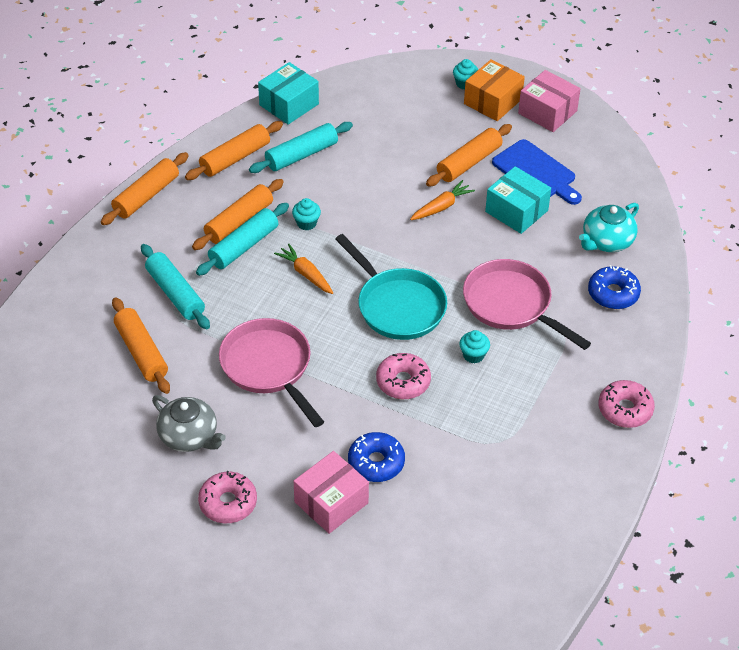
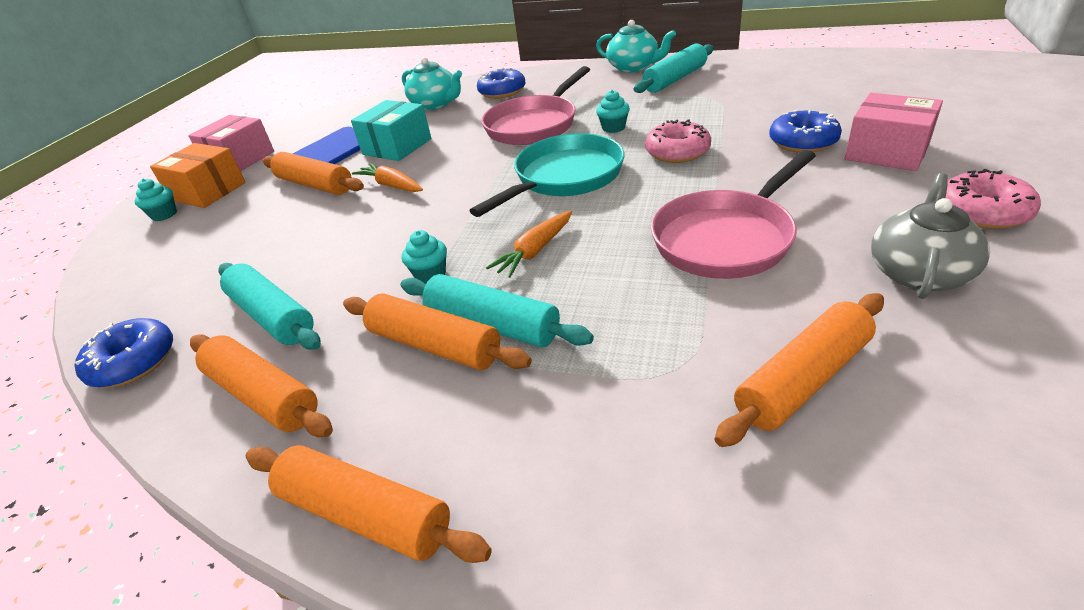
camera: 95 degrees left, 10 degrees down
(175, 293) = (635, 376): turquoise rolling pin -> turquoise rolling pin (675, 79)
(289, 104) = (133, 362): turquoise box -> blue donut
(625, 409) = (633, 67): pink donut -> turquoise teapot

